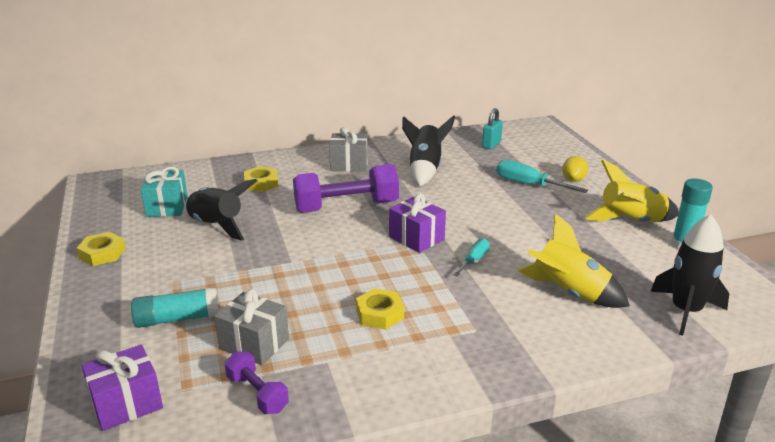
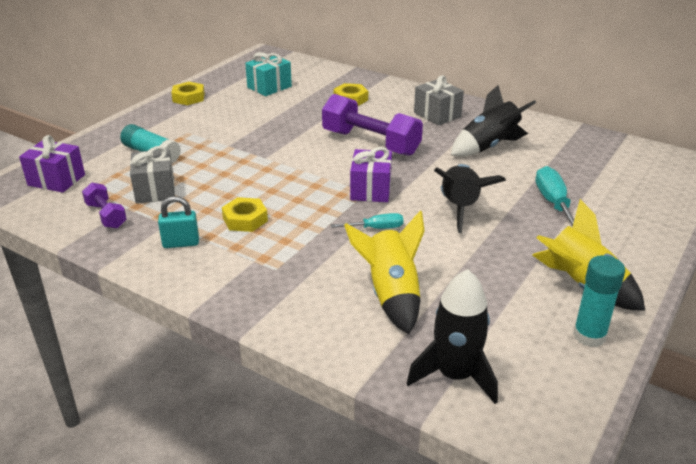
camera: 50 degrees right, 5 degrees up
(217, 226) = (271, 113): black rocket -> black rocket (460, 208)
(257, 394) = (106, 215): purple dumbbell -> purple dumbbell turned 45 degrees counterclockwise
(491, 145) = (597, 156): turquoise padlock -> turquoise padlock (181, 243)
(573, 180) = (610, 223): yellow lemon -> none

